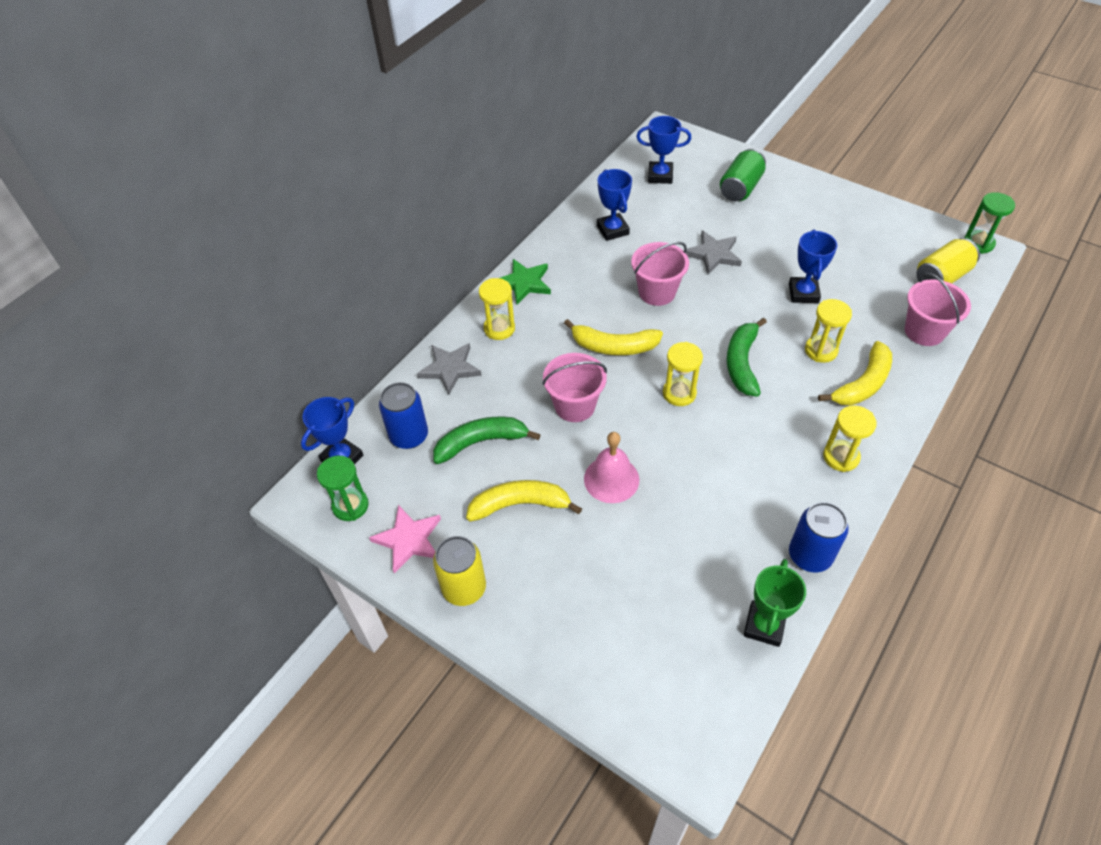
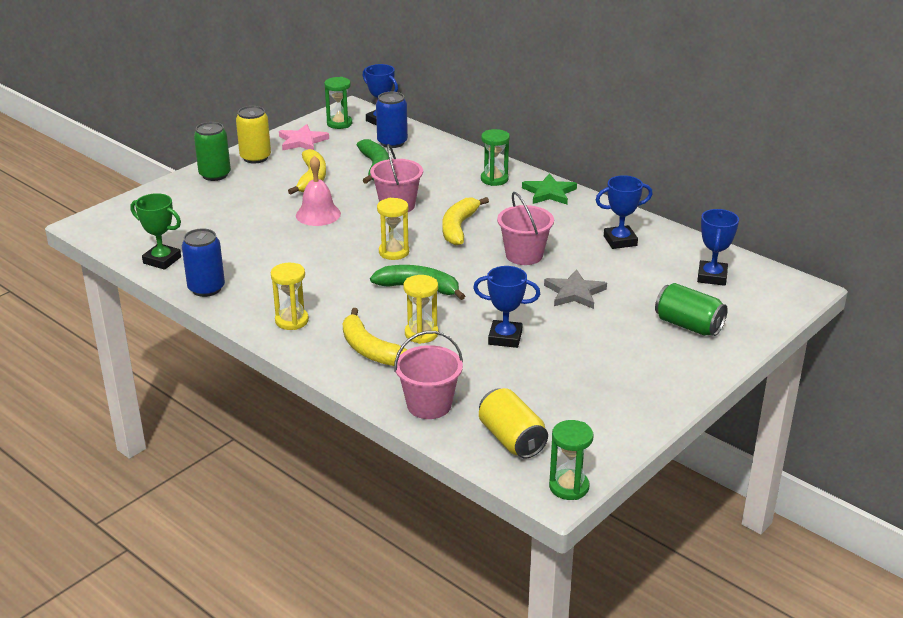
camera: 95 degrees right, 20 degrees down
(450, 369) = (454, 158): grey star -> none
(499, 328) = (494, 179): yellow hourglass -> green hourglass
(522, 628) = (215, 175): none -> green can

